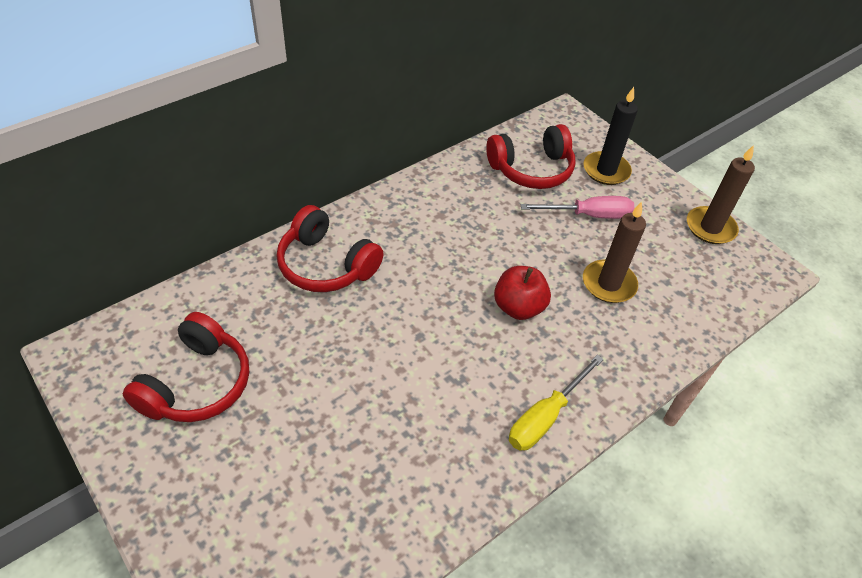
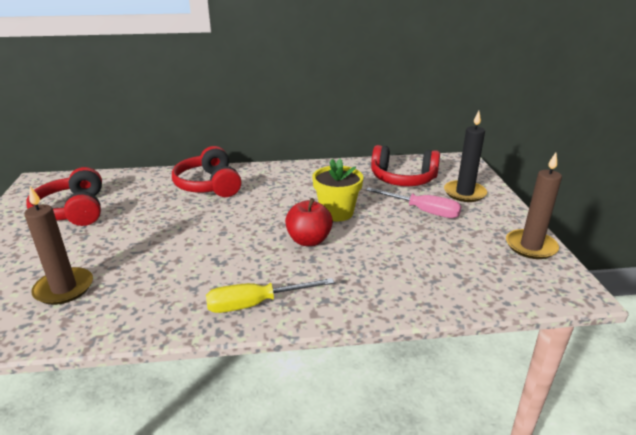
camera: 35 degrees right, 20 degrees down
(197, 383) = (73, 210): red headphones -> red headphones turned 105 degrees clockwise
(510, 252) = (337, 213): none -> yellow flower pot
(608, 284) = (397, 250): brown candle -> brown candle (64, 288)

